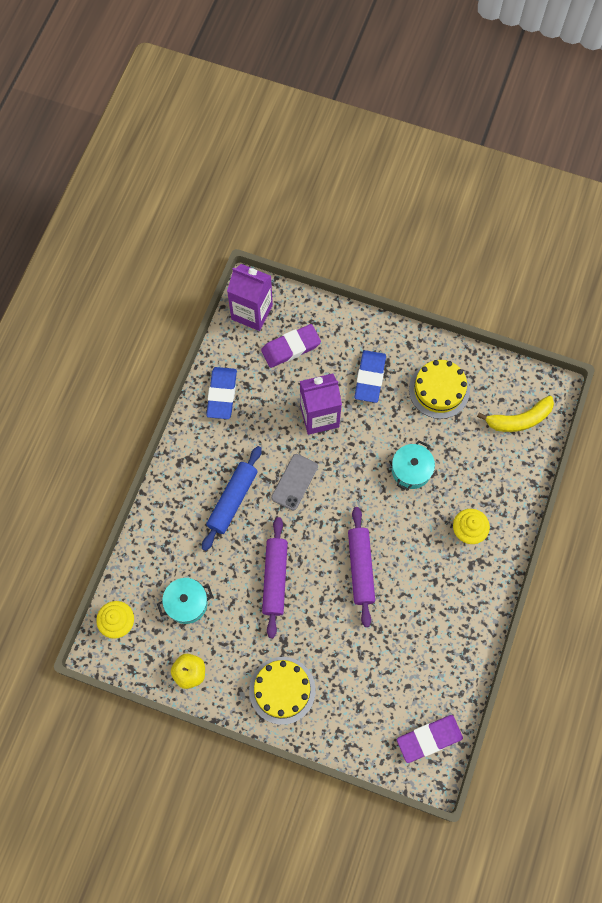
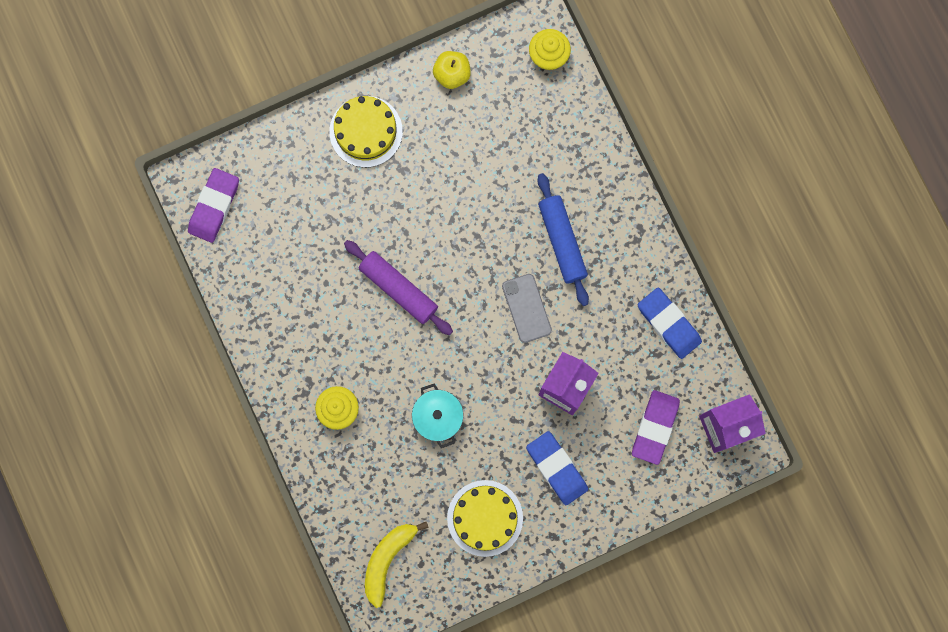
camera: 135 degrees right, 10 degrees up
(186, 603) = (510, 123): turquoise pot -> none
(275, 578) = (460, 211): purple rolling pin -> none

